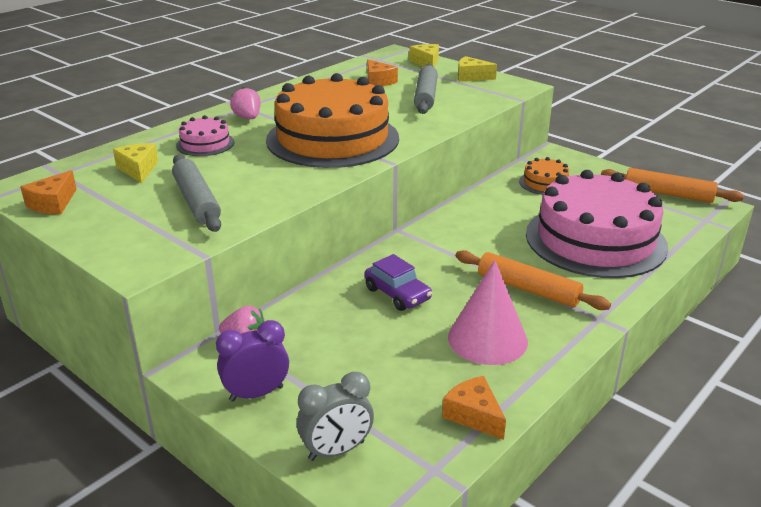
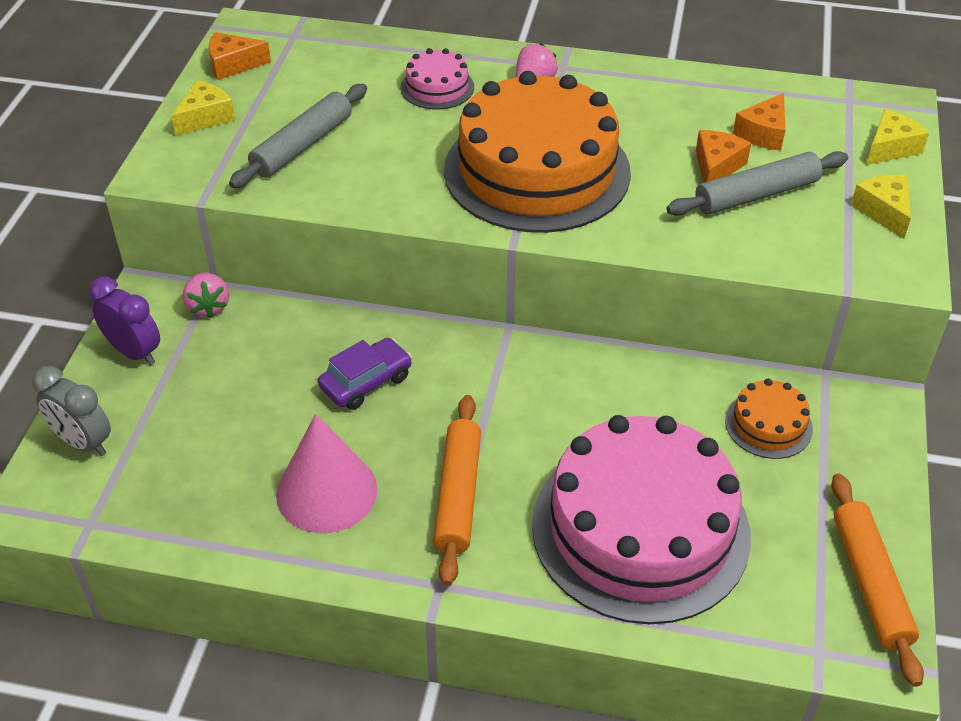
camera: 60 degrees right, 15 degrees up
(138, 169) = (340, 76): yellow cheese -> yellow cheese (205, 117)
(397, 294) = (366, 382): purple car -> purple car turned 150 degrees counterclockwise
(474, 415) = (185, 526): orange cheese -> orange cheese (716, 166)

